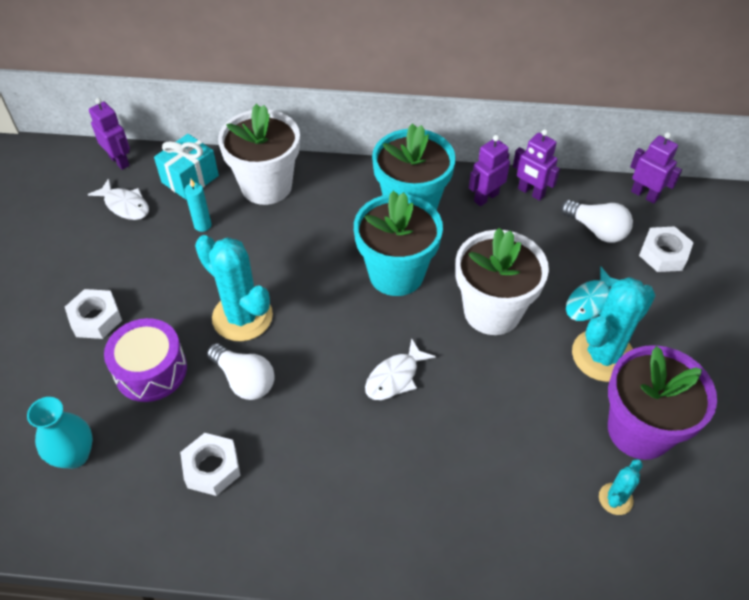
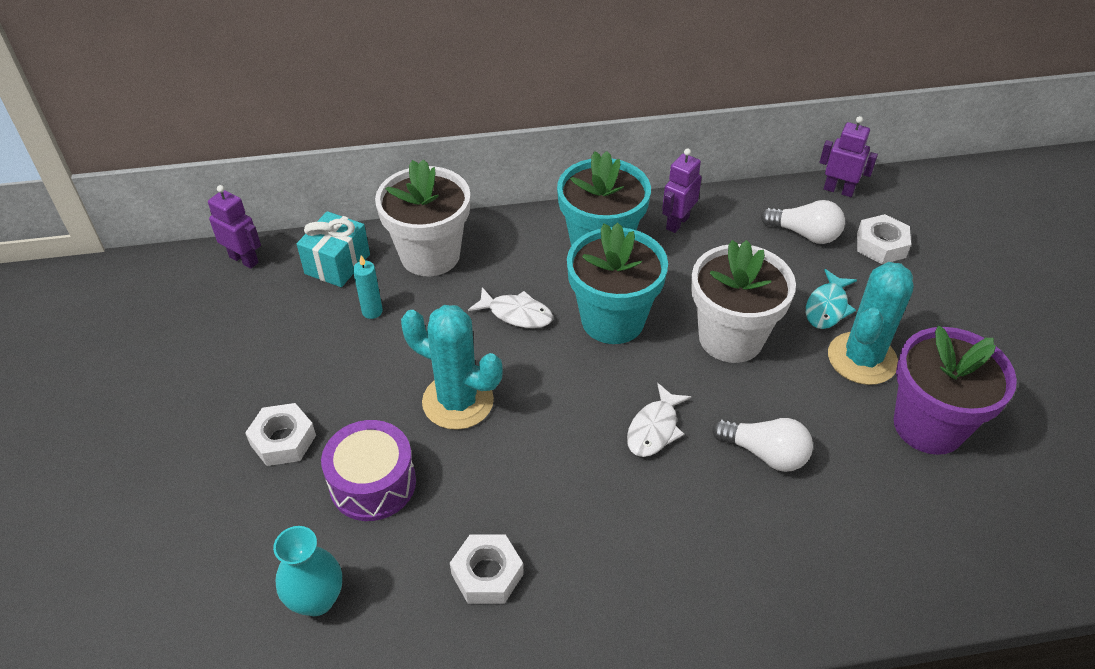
camera: 15 degrees left, 5 degrees down
(125, 205) = (270, 307): white fish -> white fish (516, 314)
(244, 380) = (487, 469): white light bulb -> white light bulb (764, 453)
(530, 192) = (722, 209): purple robot -> none
(615, 499) = (933, 500): turquoise cactus -> none

